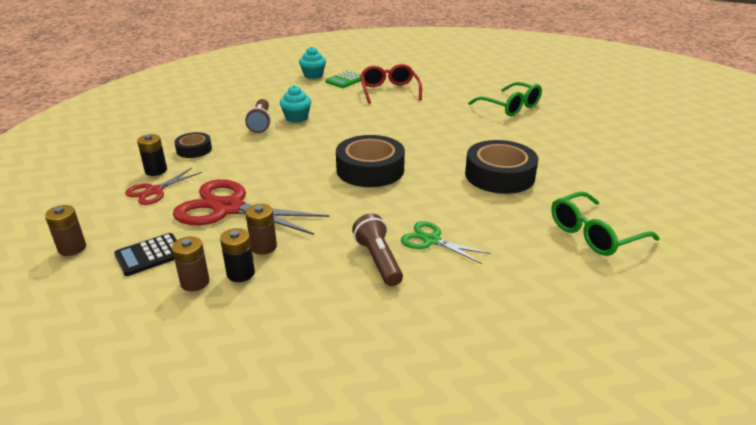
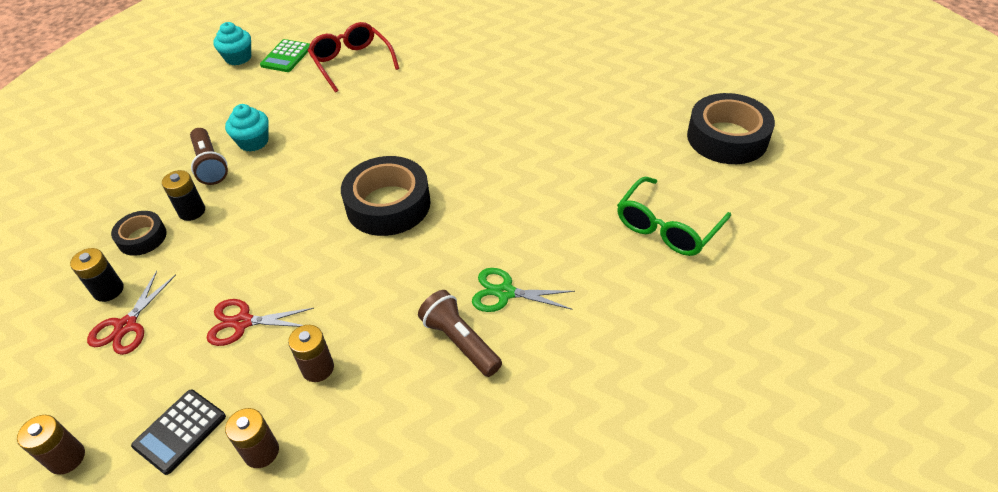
camera: 20 degrees left, 15 degrees up
(229, 208) = (243, 322): red scissors -> red scissors, size x0.53
(240, 273) = (310, 418): black battery -> black battery (192, 211)
(499, 175) = (539, 169): black tape -> black tape (727, 138)
(510, 107) = (508, 54): green glasses -> none

